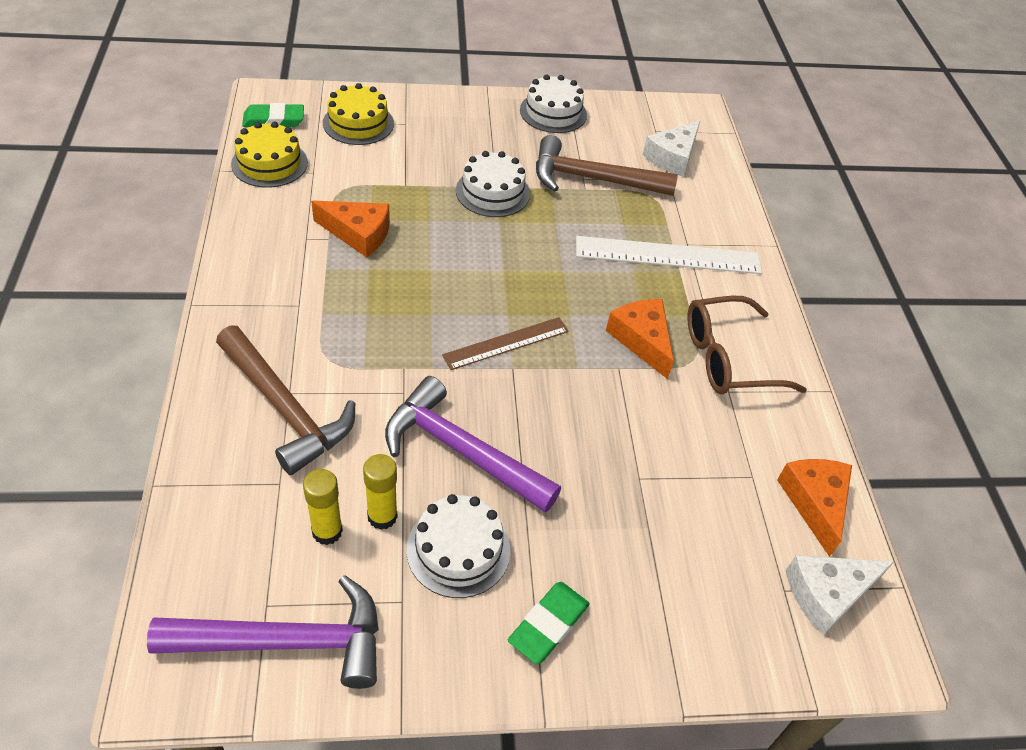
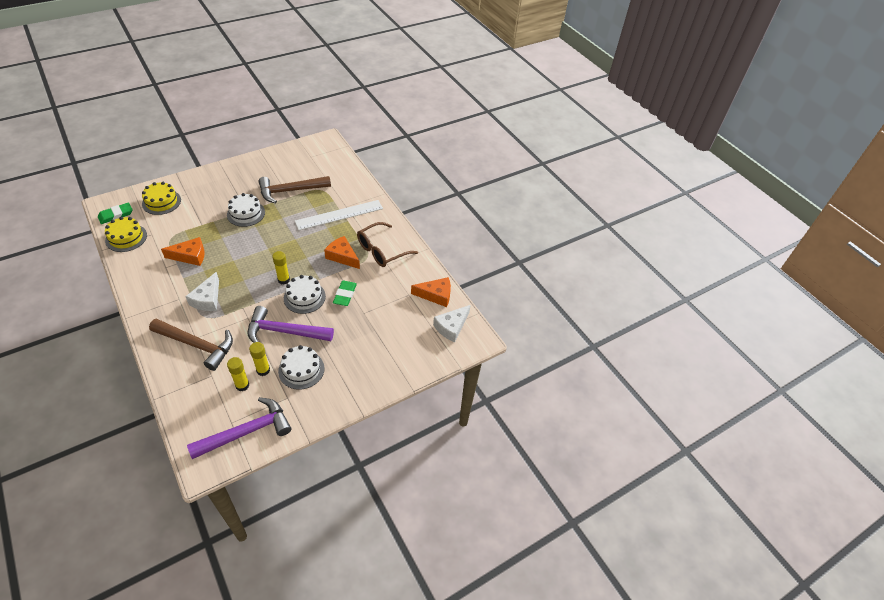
camera: 25 degrees left, 0 degrees up
(506, 343) = (283, 280): brown ruler -> yellow glue stick
(548, 625) = (350, 381): green eraser -> green eraser (345, 295)
(553, 112) = (257, 164): white cake -> white cake (304, 297)
(672, 157) = (323, 167): white cheese -> white cheese (207, 299)
(814, 503) = (436, 295): orange cheese -> orange cheese turned 120 degrees clockwise

